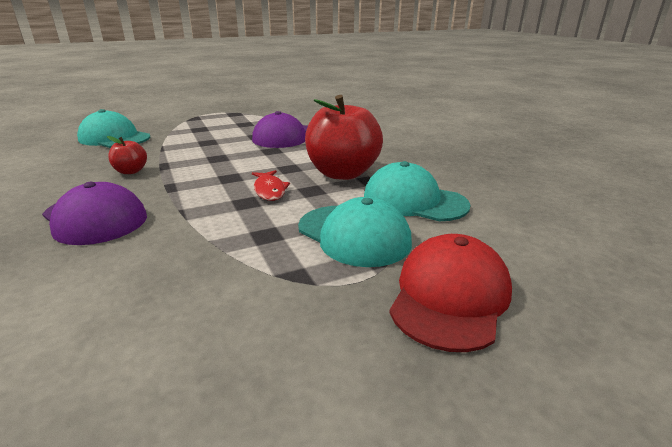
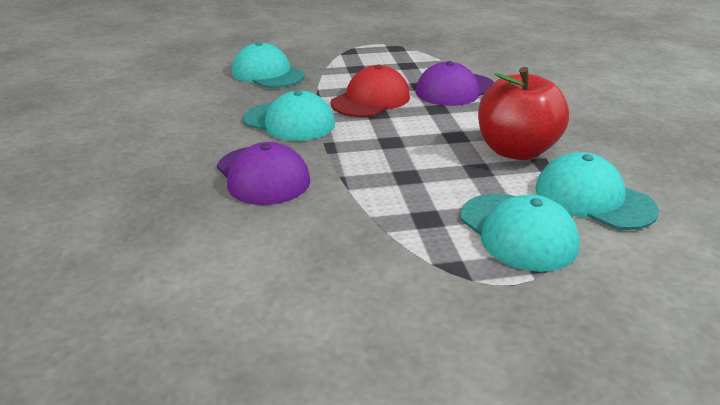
camera: 15 degrees right, 5 degrees up
(131, 171) = (289, 122): red apple -> turquoise cap
(269, 190) = (432, 164): red fish -> none
(450, 296) = (606, 315): red cap -> red cap (371, 100)

